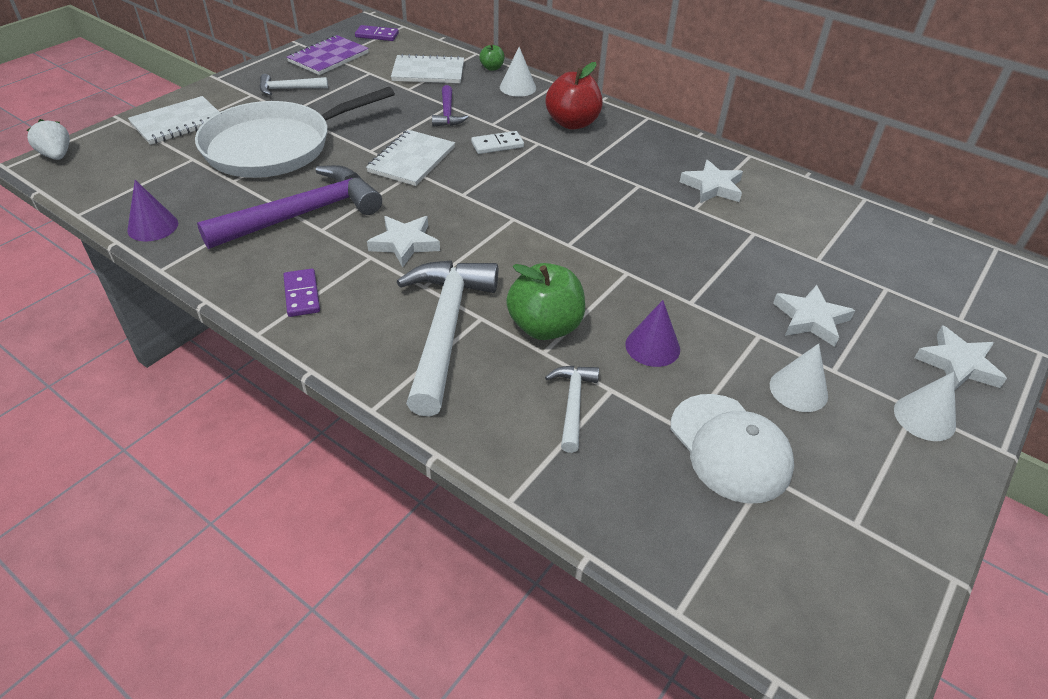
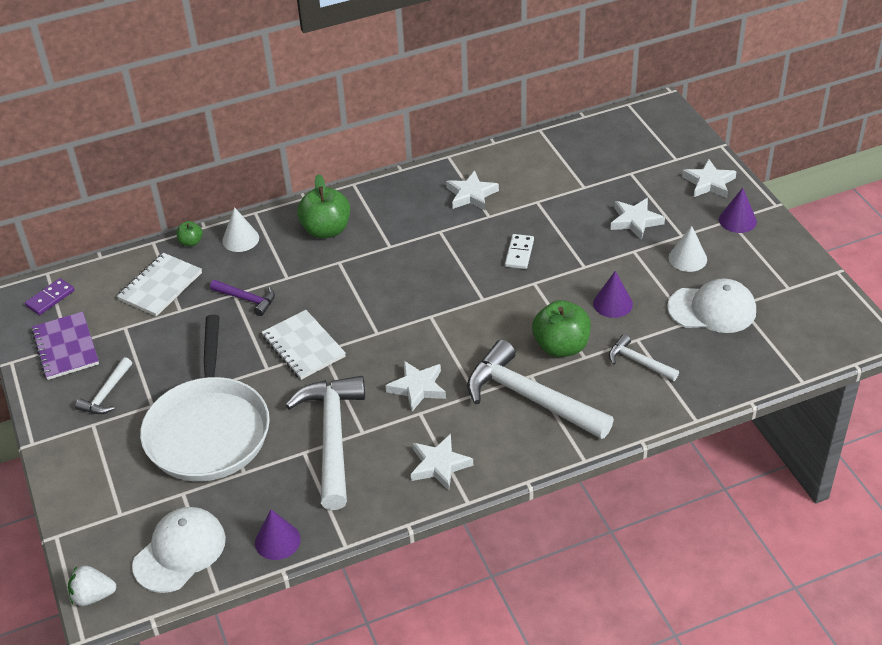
camera: 55 degrees left, 0 degrees up
(121, 179) = (180, 552): none -> white cap
(178, 123) = (104, 491): white notebook -> none
(302, 295) = (439, 465): purple domino -> white star
(303, 214) = (332, 437): purple hammer -> white hammer
(497, 145) = (322, 287): white domino -> white domino (519, 253)
(572, 123) = (326, 230): red apple -> green apple
(924, 417) = (737, 220): white cone -> purple cone

